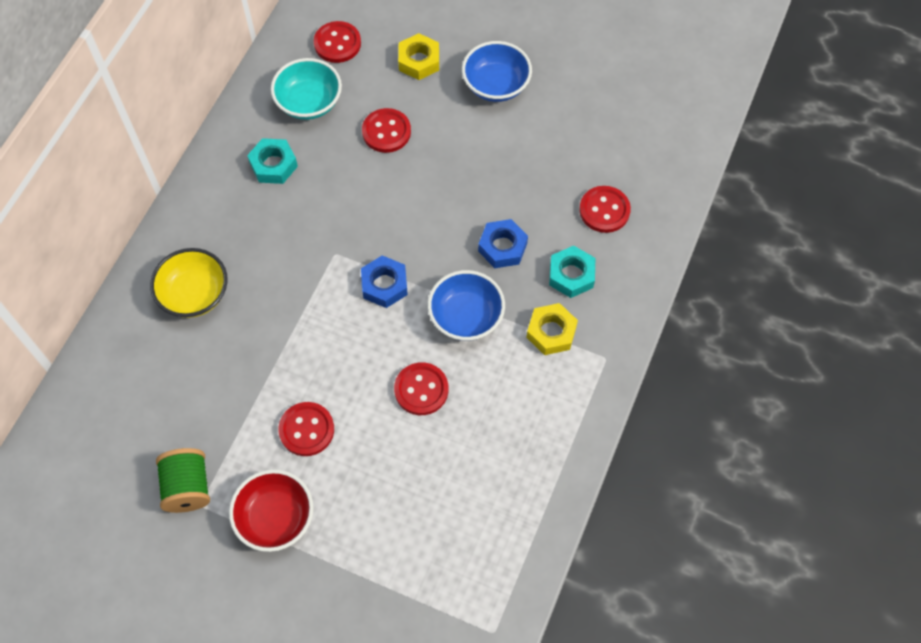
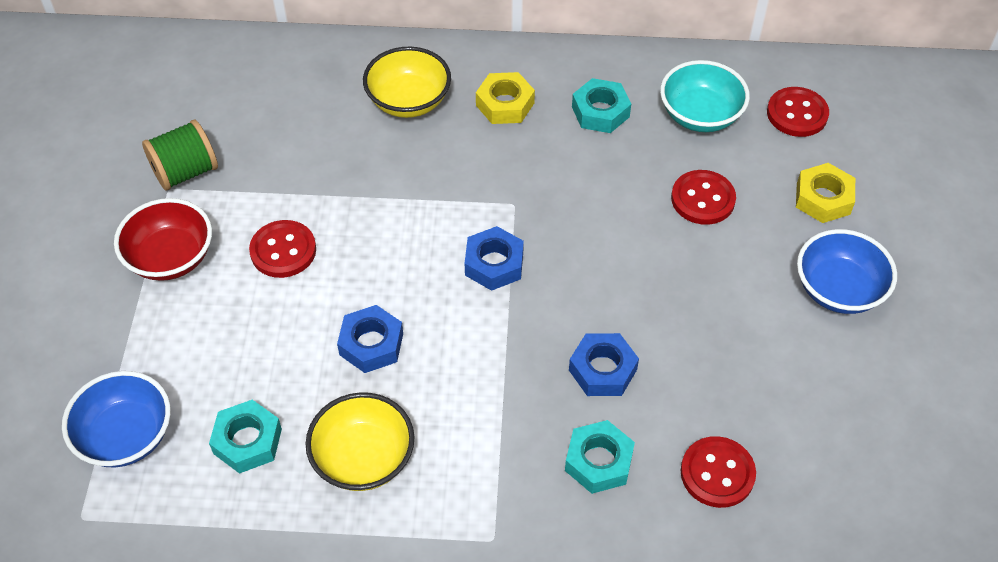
camera: 70 degrees right, 10 degrees down
(421, 390) = (371, 344): red button -> blue nut
(466, 317) = (487, 360): blue bowl -> blue bowl (126, 436)
(472, 498) = (247, 441): none -> turquoise nut
(515, 421) = (363, 458): none -> yellow bowl
(551, 332) = (504, 462): yellow nut -> yellow nut (505, 104)

